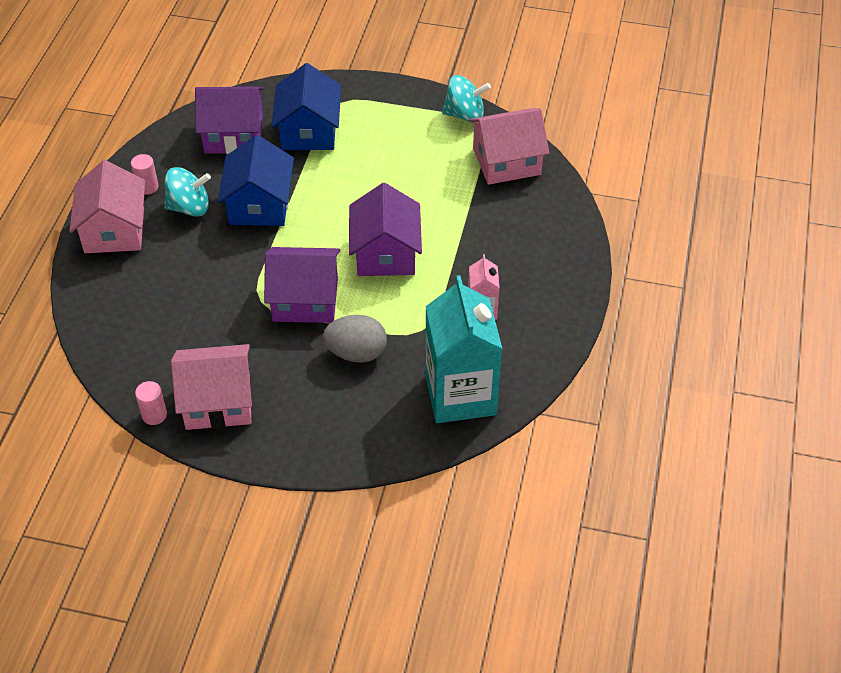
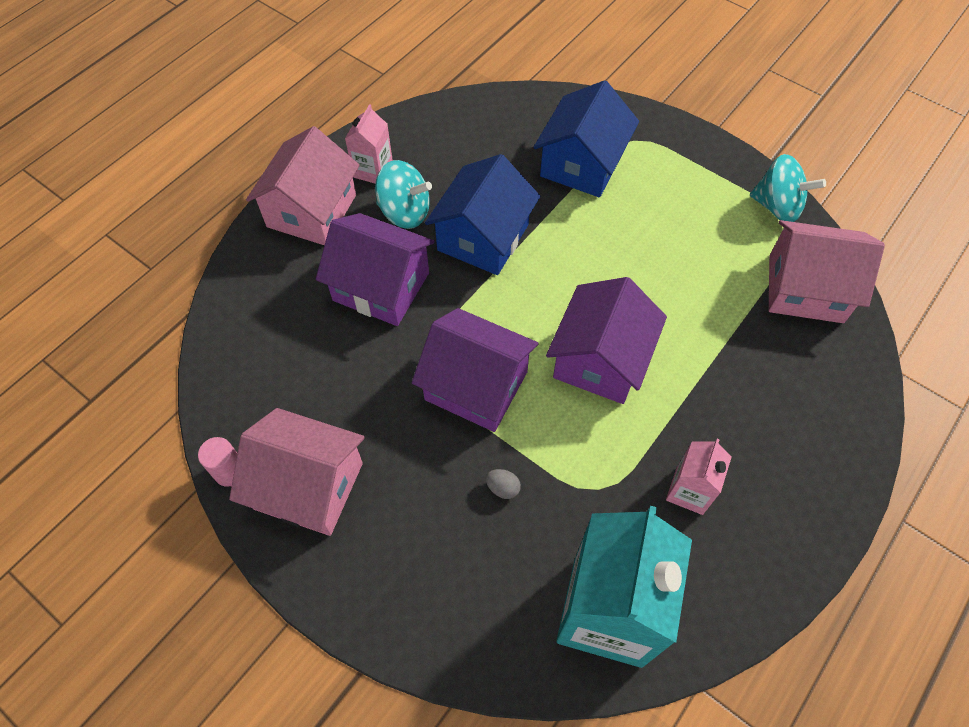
camera: 25 degrees right, 10 degrees up
(147, 187) = (373, 170): pink cylinder -> pink carton
(233, 135) = (496, 140): purple house -> purple house (381, 286)
(356, 353) = (503, 488): grey egg -> grey egg, size x0.43

